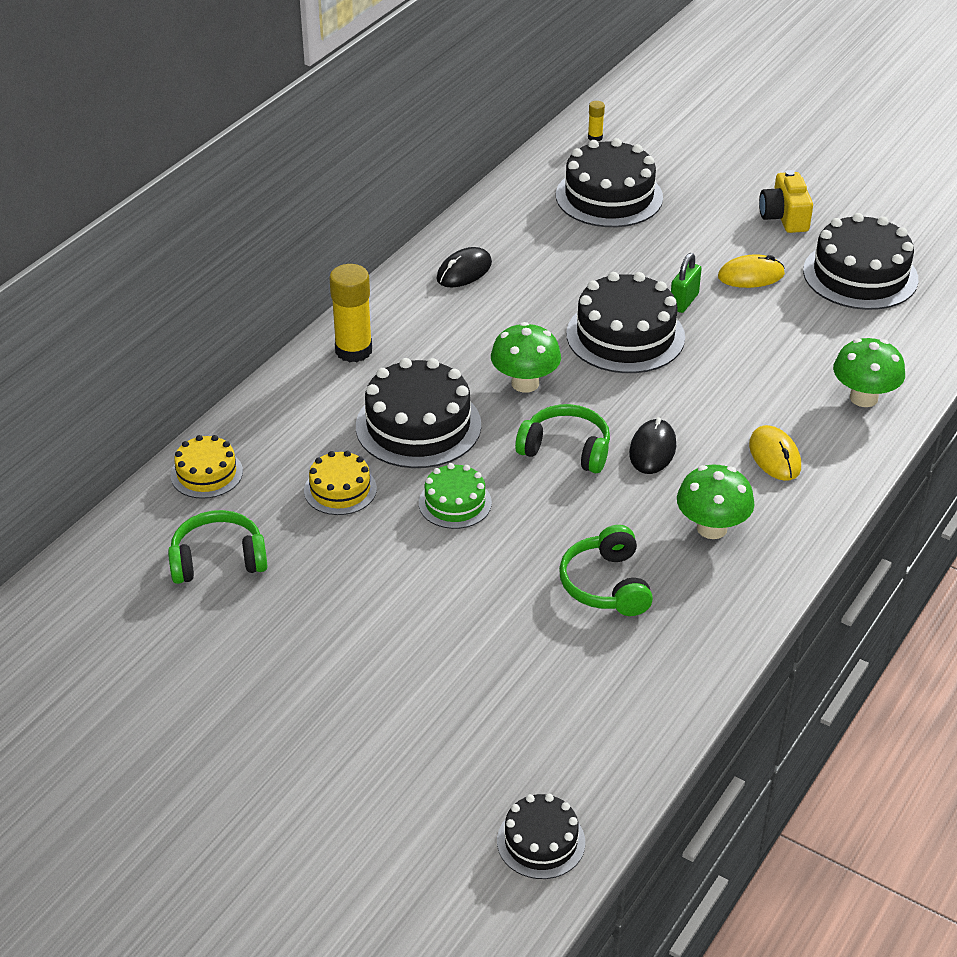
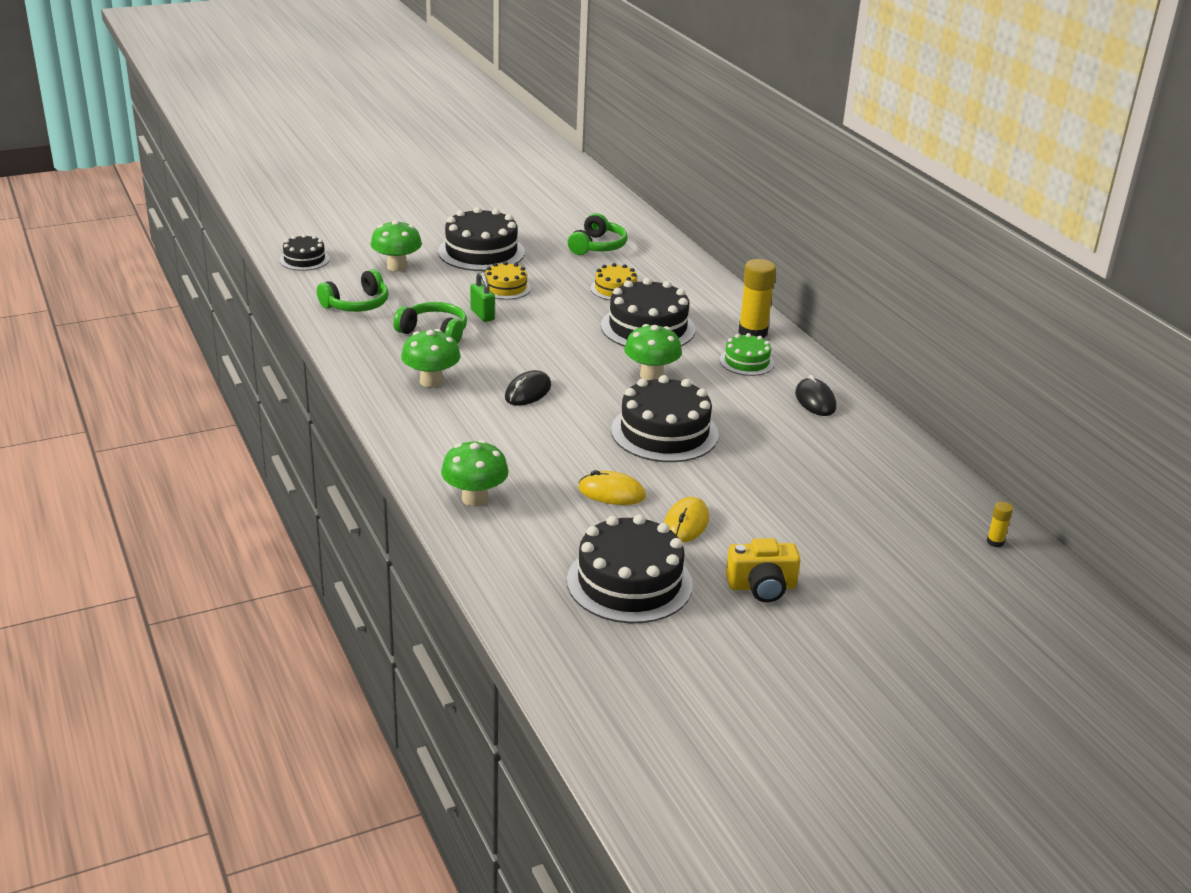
camera: 120 degrees right, 10 degrees down
(206, 473) = (675, 261): yellow cake -> yellow cake (505, 288)
(455, 503) = (561, 315): green cake -> green cake (746, 362)
(466, 723) = (397, 266): none -> green mushroom
(566, 449) = (565, 364): green headphones -> green headphones (357, 304)
(609, 196) = (876, 506): black cake -> black cake (481, 252)
(652, 450) = (528, 392): black mouse -> black mouse turned 75 degrees clockwise
(684, 302) = (681, 475): green padlock -> green padlock (482, 315)
(774, 456) = (463, 432): yellow mouse -> yellow mouse (612, 492)
(784, 217) = (762, 587): yellow camera -> yellow camera turned 150 degrees clockwise

